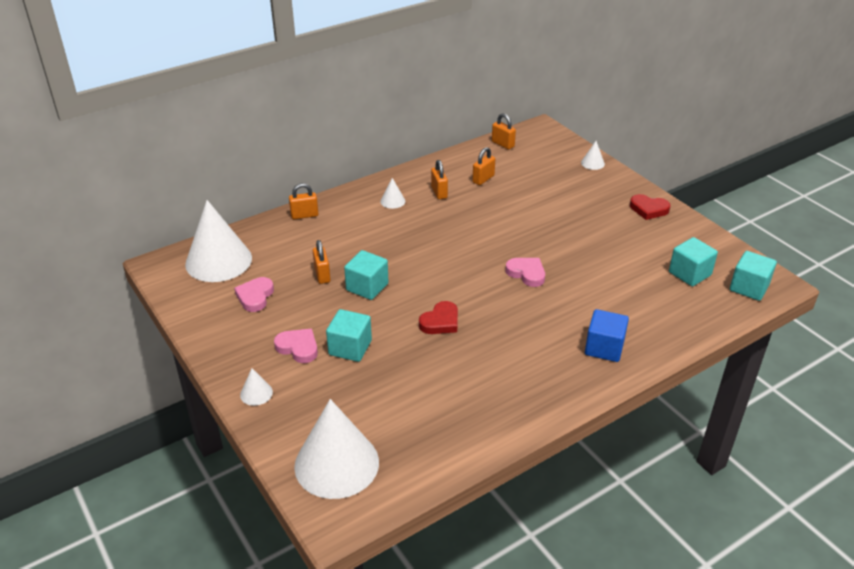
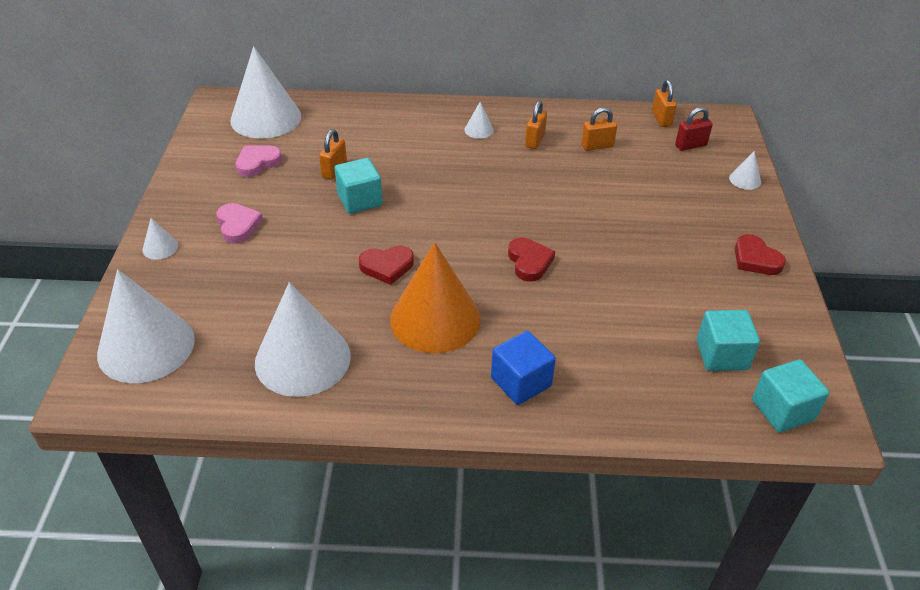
camera: 35 degrees right, 5 degrees up
(304, 215) = (383, 109): orange padlock -> none
(350, 348) = (279, 248): turquoise cube -> none
(457, 409) = (302, 359): none -> white cone
(511, 338) = (435, 319): none -> orange cone
(526, 273) = (529, 262): pink heart -> red heart
(539, 154) = (690, 145): none -> red padlock

